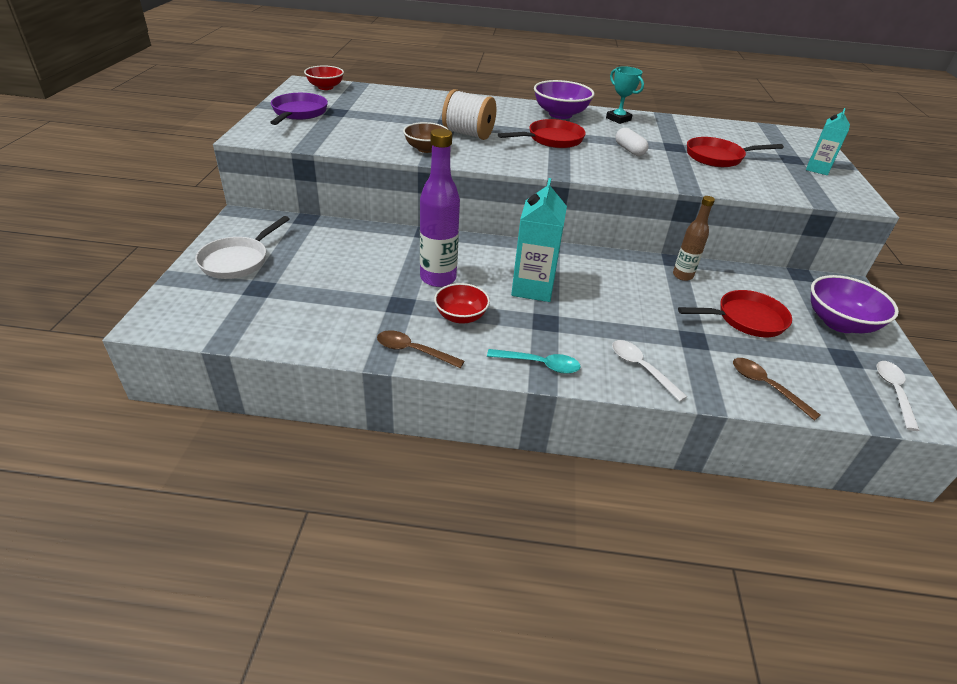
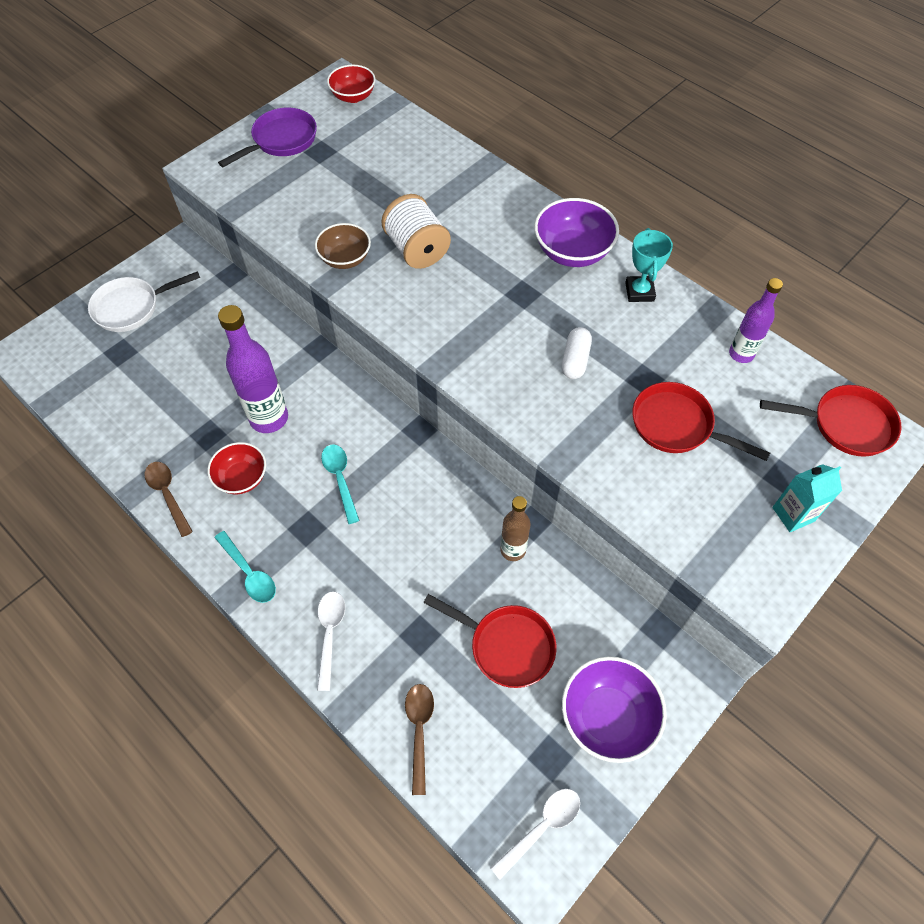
camera: 40 degrees right, 20 degrees up
(532, 288) = (340, 479): turquoise carton -> turquoise spoon
(552, 139) = (502, 299): red pan -> red pan (846, 425)
(701, 126) = (741, 354): none -> purple bottle

